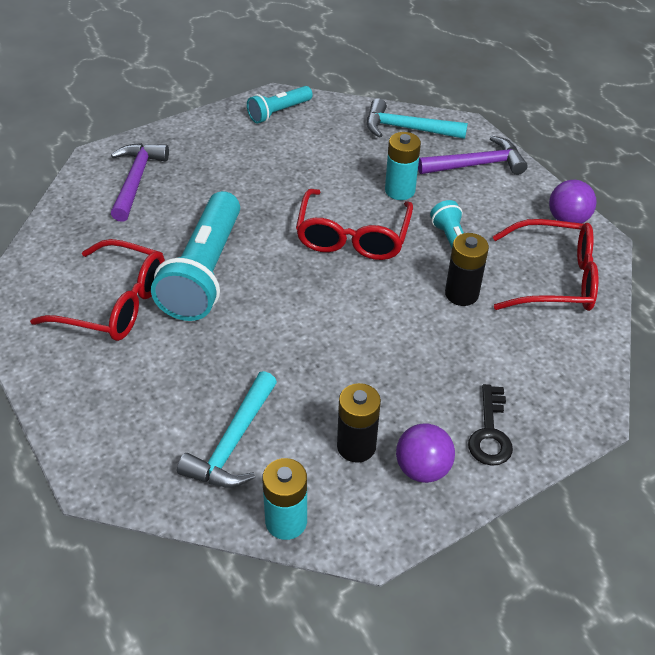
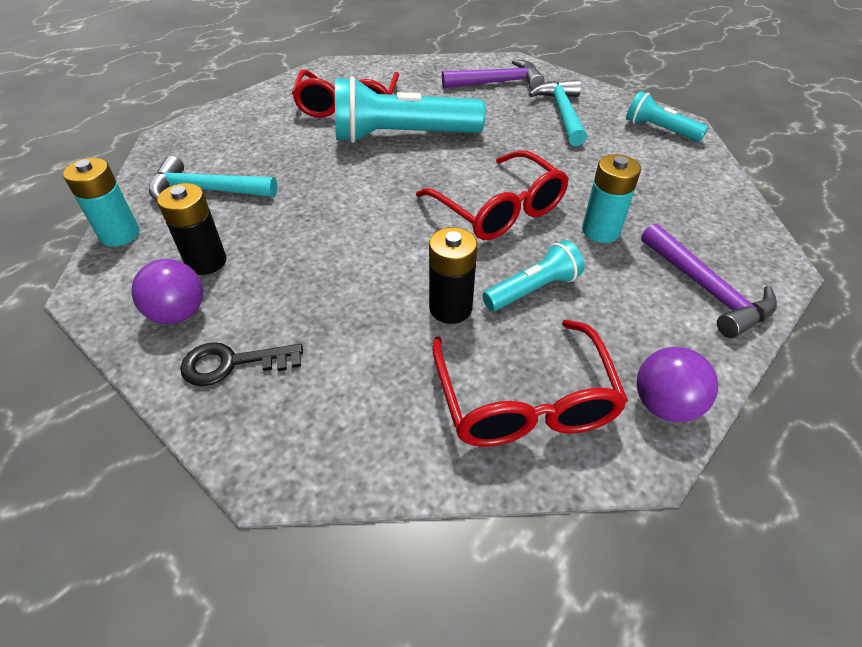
camera: 75 degrees right, 0 degrees up
(352, 237) = (499, 210): red glasses -> red glasses turned 120 degrees counterclockwise
(407, 129) = (721, 219): turquoise hammer -> turquoise hammer (562, 113)

